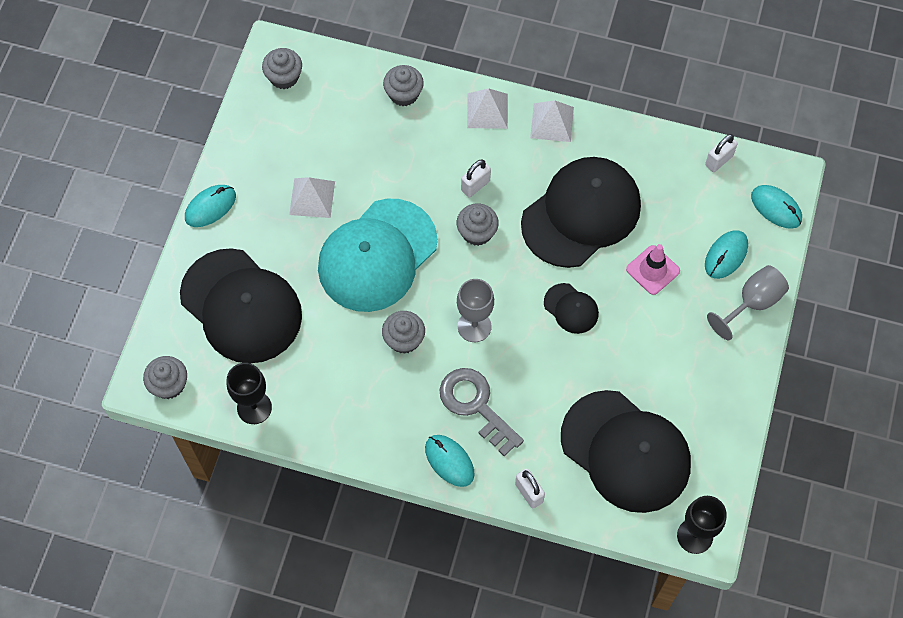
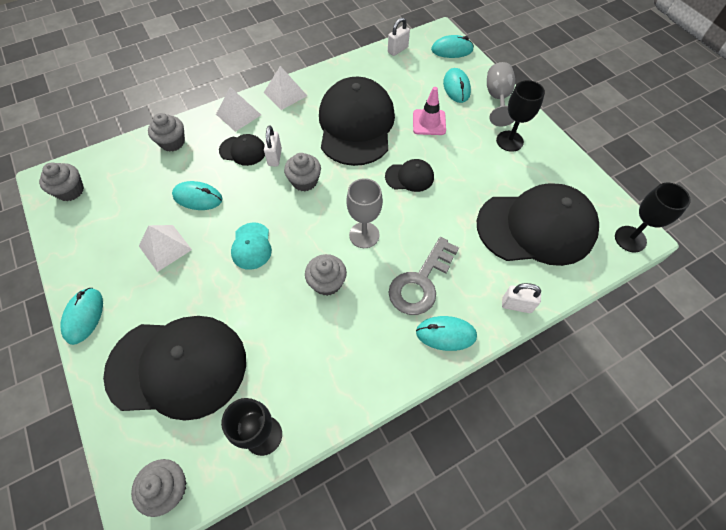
camera: 45 degrees left, 5 degrees down
(376, 172) = (198, 197): none -> turquoise mouse
(377, 255) = (251, 246): turquoise cap -> turquoise cap, size x0.44
(455, 155) = (243, 151): none -> black cap
(476, 406) = (421, 282): grey key -> grey key turned 60 degrees counterclockwise
(706, 355) = (509, 141): none -> black goblet
(718, 161) = (397, 50): white padlock -> white padlock turned 45 degrees clockwise

